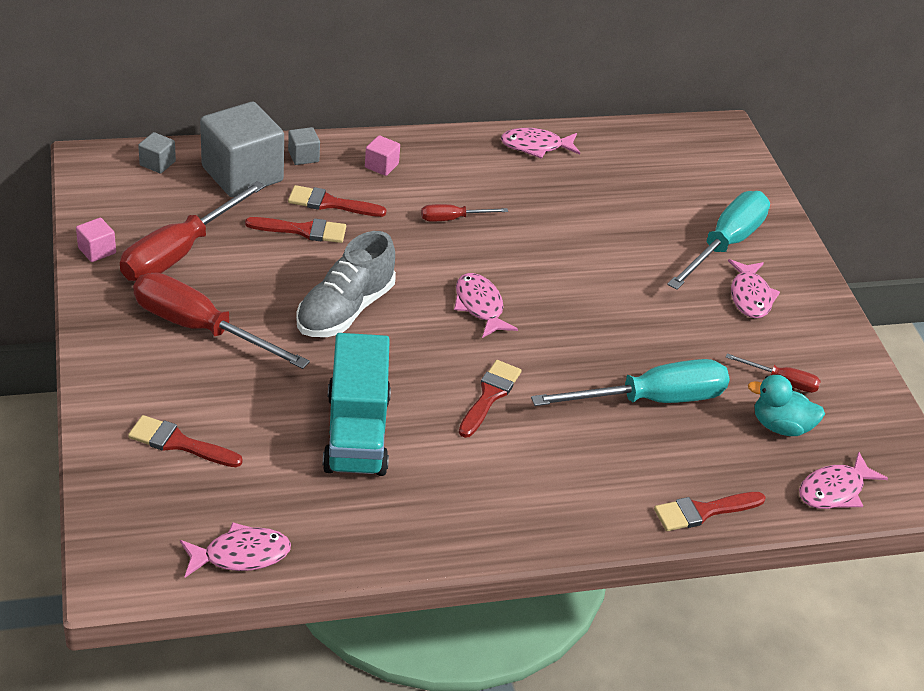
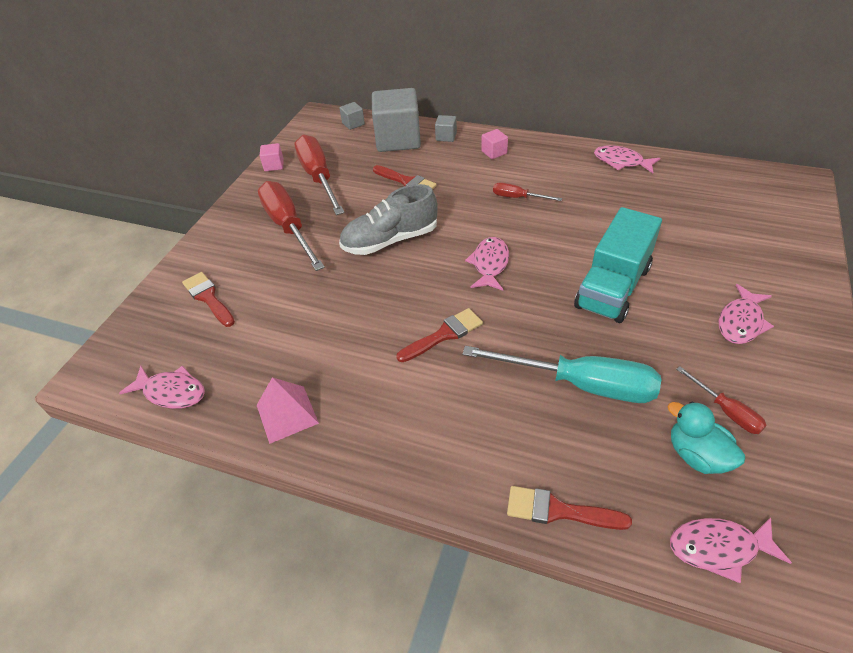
camera: 40 degrees right, 5 degrees up
(179, 252) = (319, 177): red screwdriver -> red screwdriver turned 90 degrees clockwise
(330, 203) = (439, 169): red brush -> none
(356, 432) = (324, 330): turquoise truck -> turquoise truck (613, 287)
(393, 527) = (287, 414): none -> pink pyramid
(725, 244) = (743, 271): turquoise screwdriver -> none

